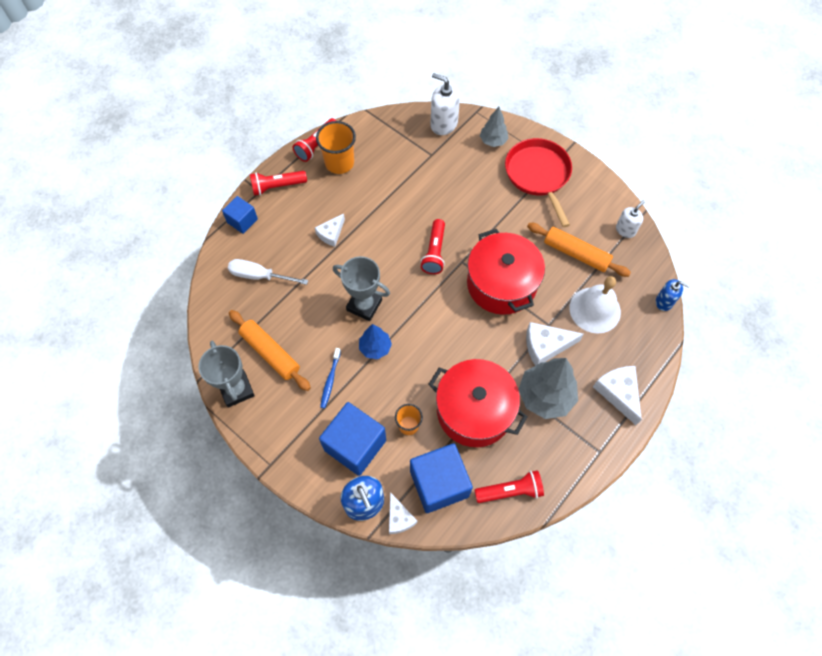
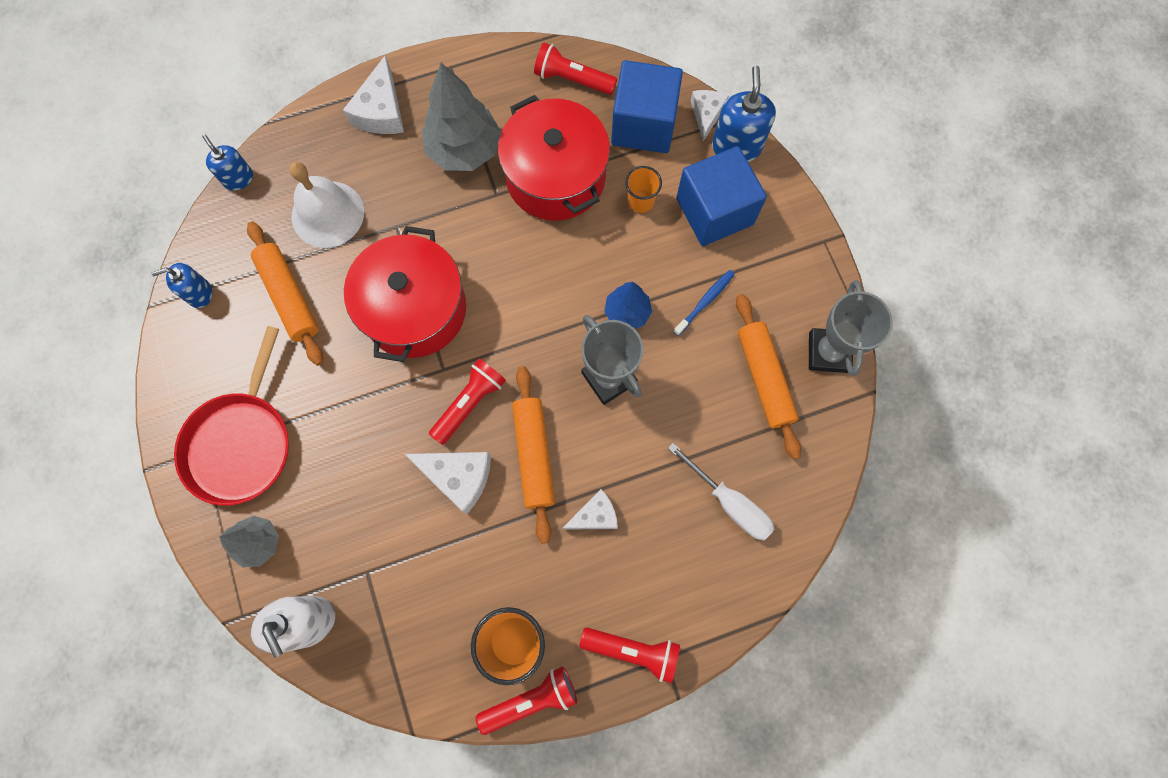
camera: 150 degrees left, 10 degrees up
(242, 221) = (714, 615): blue cube -> none
(382, 245) = (534, 455): none -> orange rolling pin
(545, 346) = (420, 204): white cheese -> white cheese (458, 477)
(625, 230) = (199, 293): white soap dispenser -> blue soap dispenser

